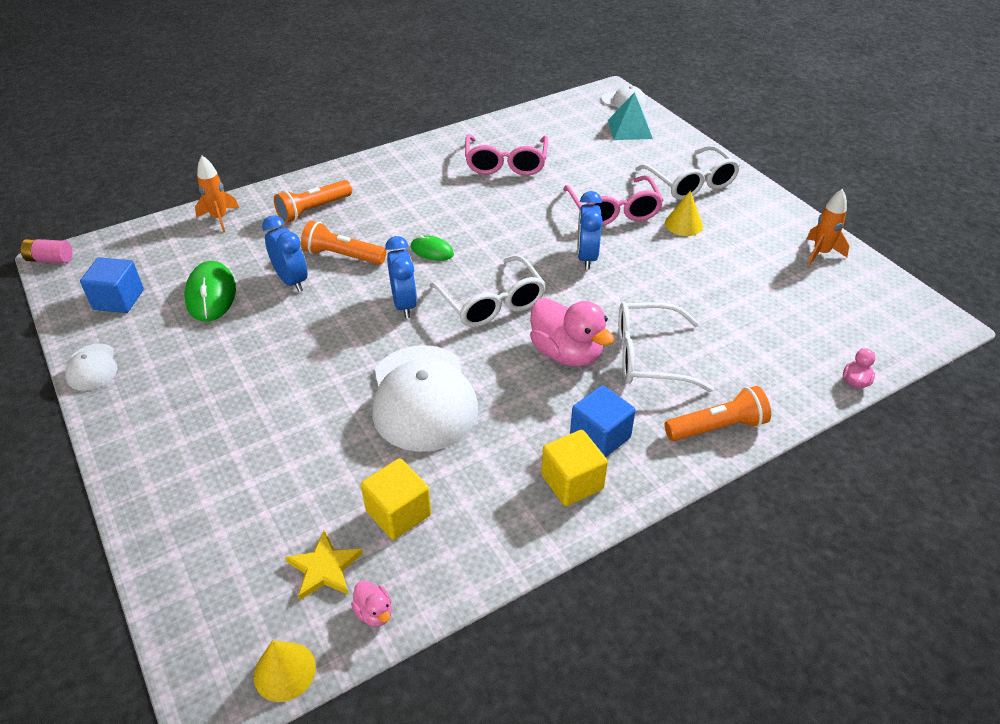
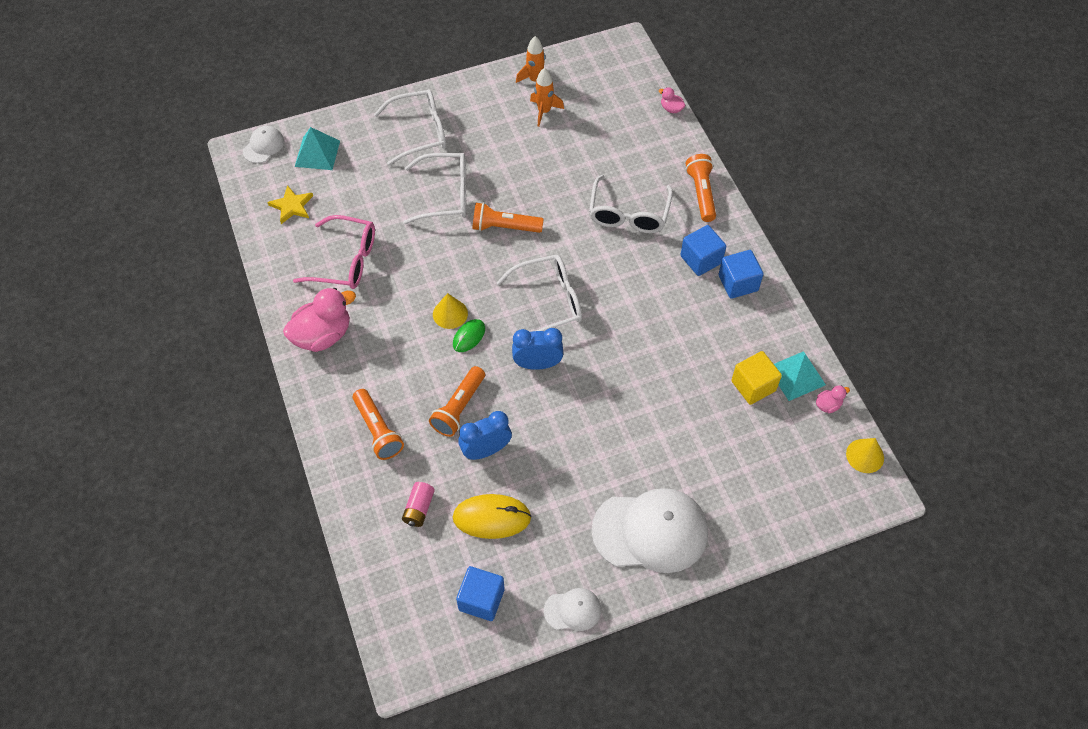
camera: 80 degrees left, 15 degrees up
(50, 259) = (399, 677): pink battery -> pink battery (419, 508)
(211, 295) = (492, 517): green mouse -> yellow mouse
(219, 218) = (369, 516): orange rocket -> orange rocket (544, 111)
(324, 568) = (793, 432): yellow star -> yellow star (292, 206)
(422, 566) = (796, 375): none -> turquoise pyramid
(423, 398) = (648, 361): white cap -> white cap (650, 531)
(566, 353) = (616, 262): pink duck -> pink duck (323, 335)
(572, 482) = (738, 283): yellow cube -> blue cube
(586, 257) = (505, 227): blue clock -> orange flashlight
(613, 211) = (446, 195): pink glasses -> white glasses
(683, 224) = (477, 152): yellow cone -> yellow cone (450, 313)

